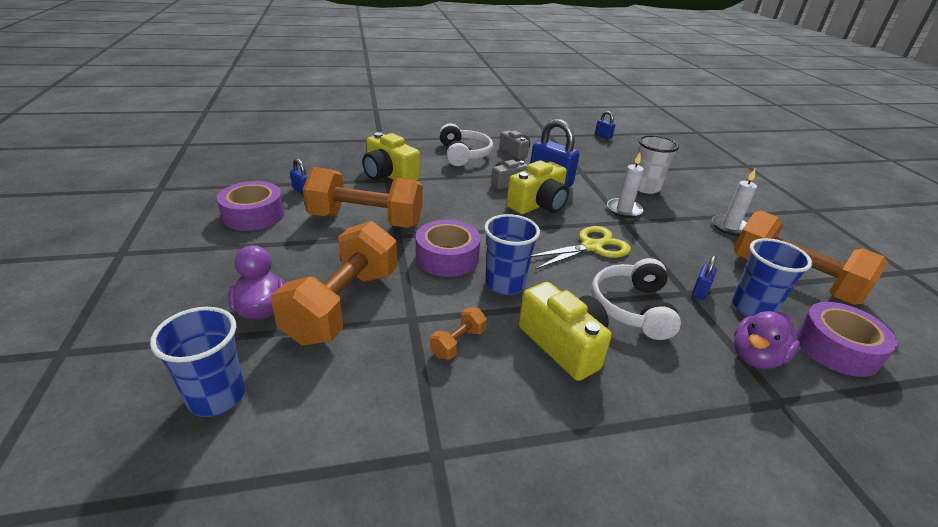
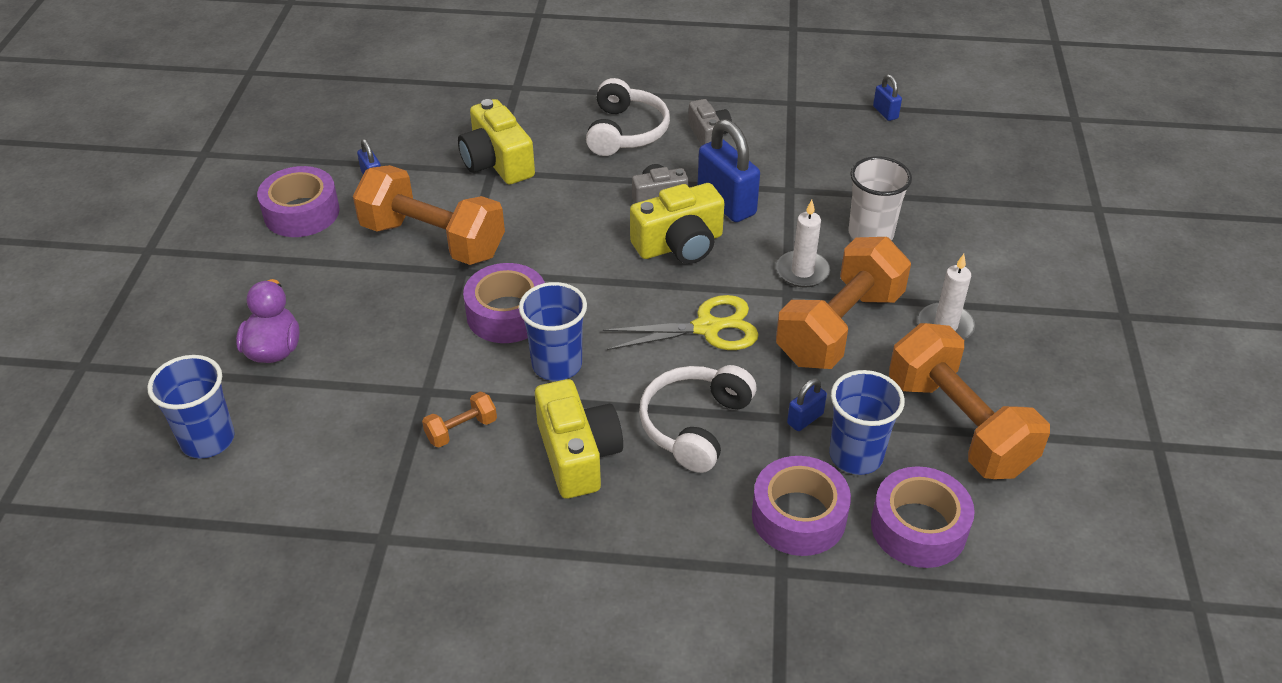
camera: 20 degrees right, 10 degrees up
(343, 305) = (359, 360): orange dumbbell -> orange dumbbell (839, 327)
(755, 357) = (798, 516): purple duck -> purple tape

